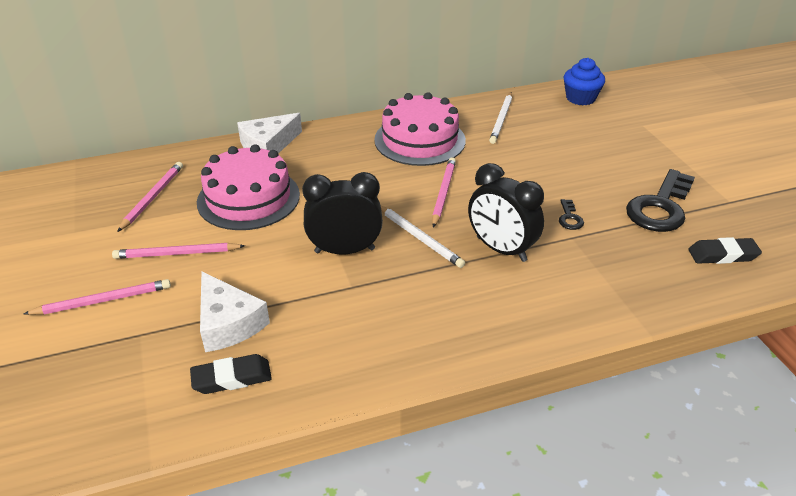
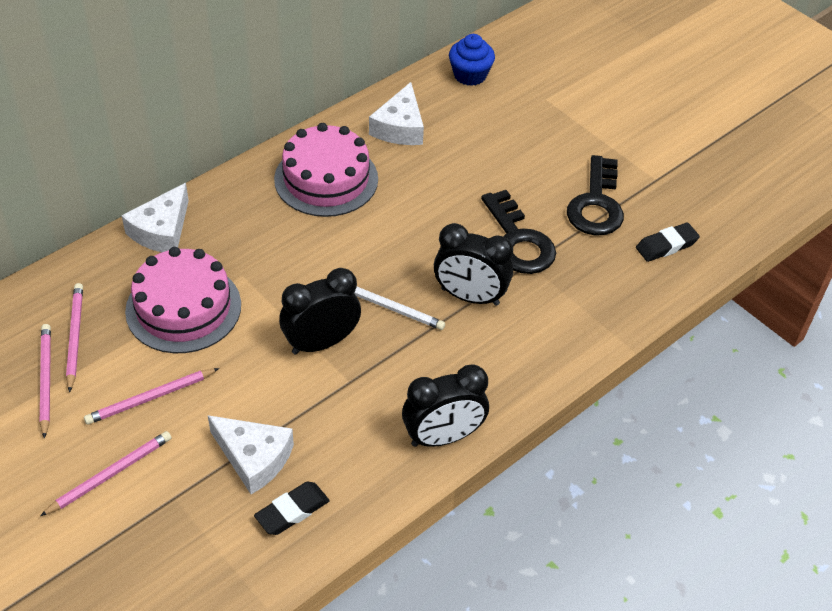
camera: 25 degrees left, 10 degrees up
(413, 357) = (443, 437): none -> black clock
(443, 193) = (384, 244): pink pencil -> pink pencil (45, 380)
(501, 119) = (400, 127): white pencil -> white cheese
(569, 218) = (518, 241): black key -> black key, size x2.30

